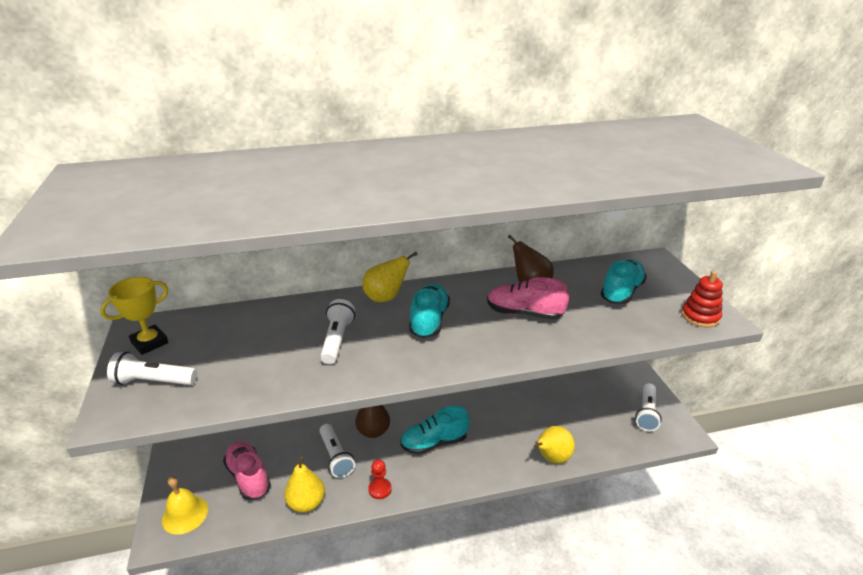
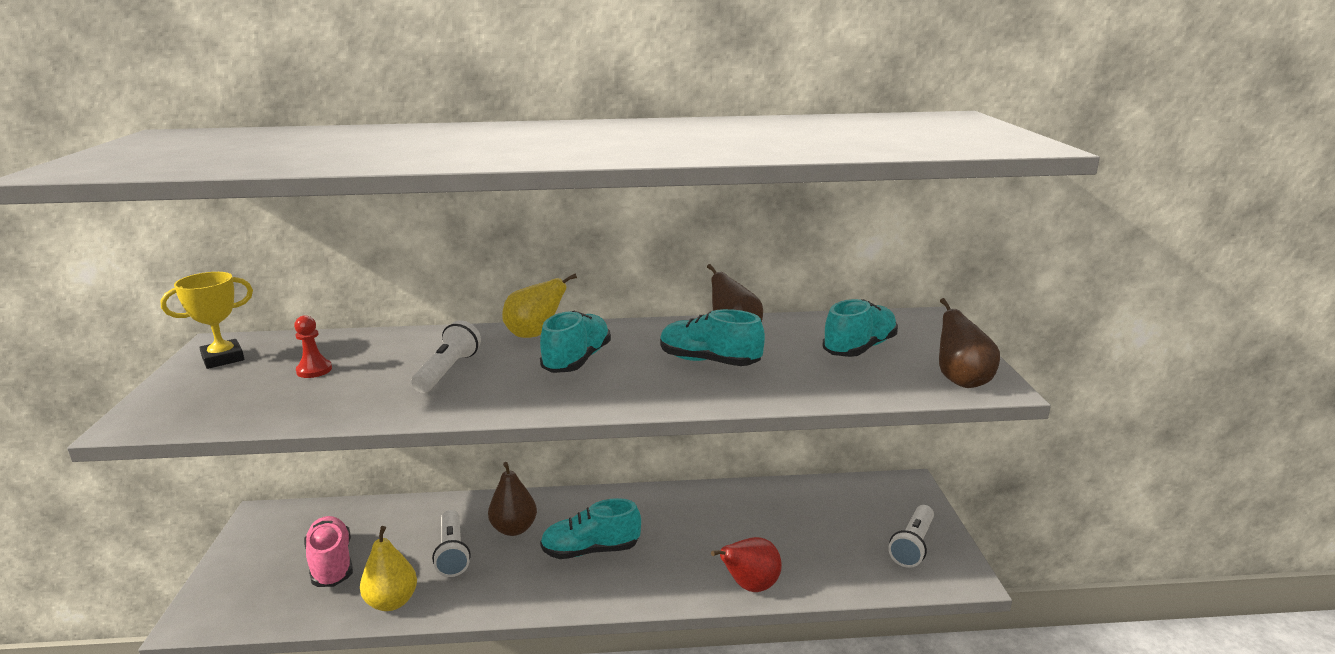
camera: 10 degrees right, 10 degrees down
(154, 381) = (204, 394): white flashlight -> none
(185, 514) = (235, 597): yellow bell -> none
(380, 489) = (495, 597): red pawn -> red pawn (314, 370)
(524, 313) = (709, 361): pink shoe -> turquoise shoe
(551, 458) = (750, 586): yellow pear -> red pear
(700, 316) = (961, 381): red stacking toy -> brown pear

